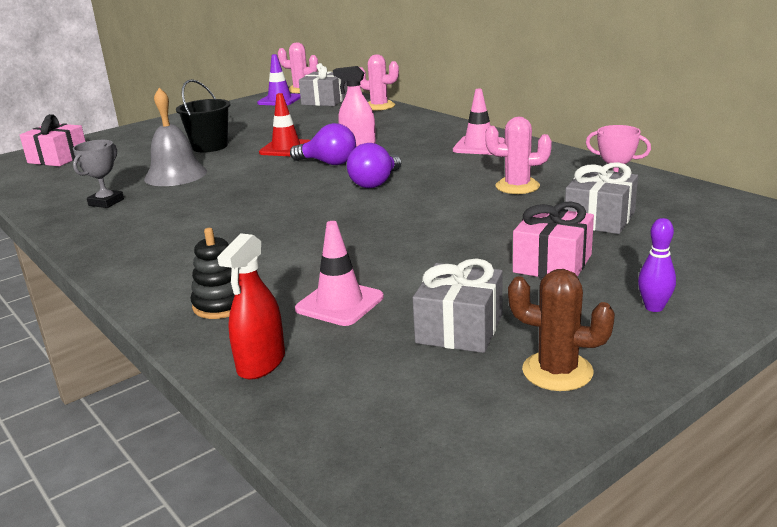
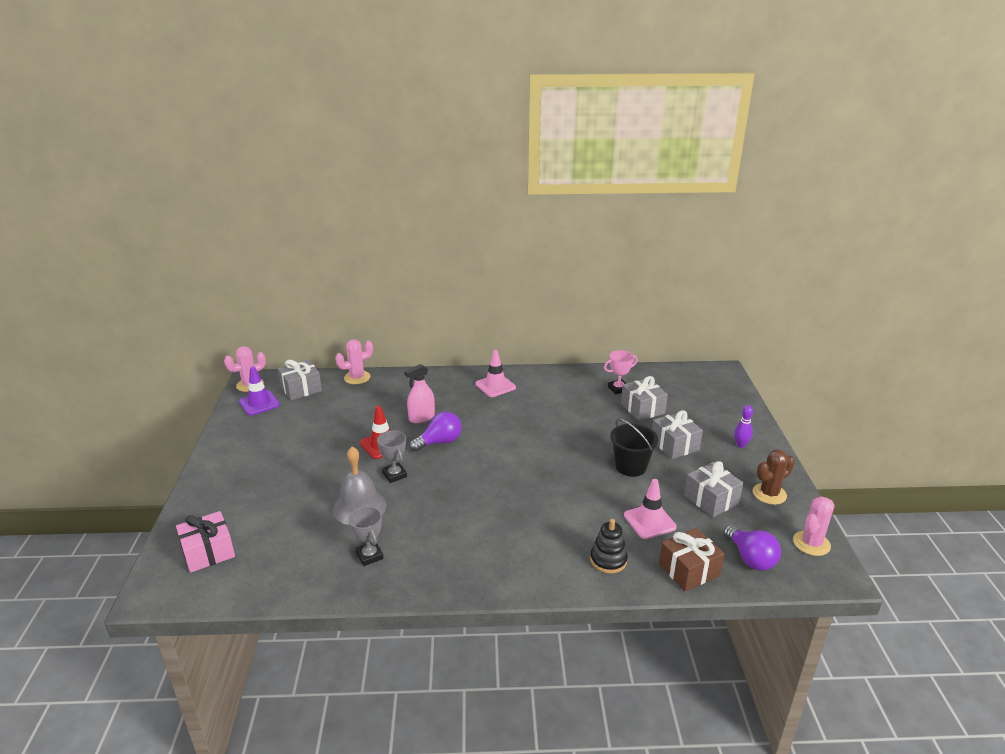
camera: 55 degrees left, 5 degrees up
(210, 146) = (319, 472): black bucket -> black bucket (630, 467)
(244, 168) = (394, 475): none -> grey trophy
(261, 363) = (689, 570): red spray bottle -> brown gift
(375, 183) = (501, 442): purple light bulb -> purple light bulb (750, 558)
(517, 186) = (572, 406): pink cactus -> pink cactus (811, 543)
(552, 263) = (674, 445): pink gift -> grey gift

